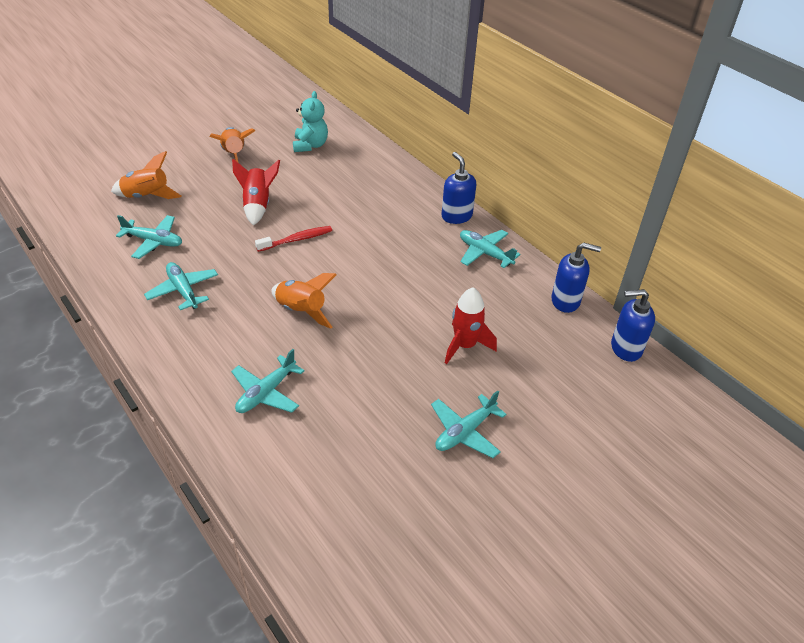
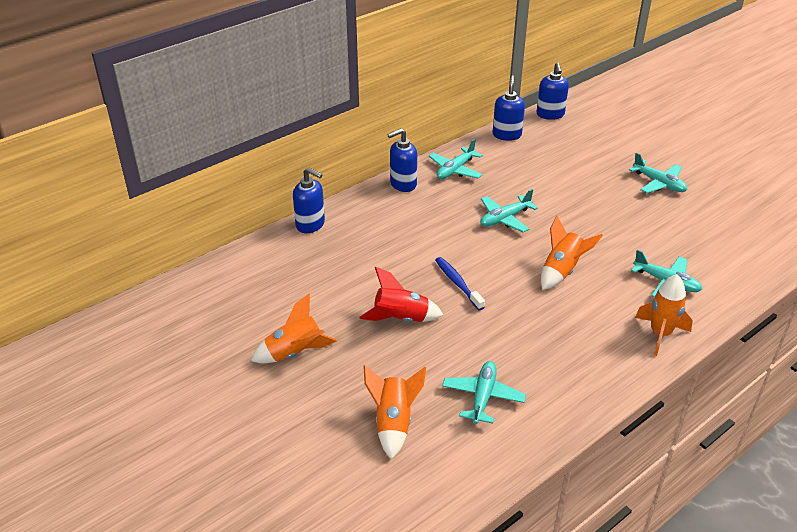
camera: 90 degrees left, 5 degrees down
(183, 291) = (558, 356): turquoise plane -> turquoise plane (505, 219)
(189, 369) = (660, 334): none -> orange rocket
(297, 240) = (457, 283): red toothbrush -> blue toothbrush
(310, 145) = (273, 288): turquoise teddy bear -> none
(392, 162) = (310, 224): none -> blue soap dispenser
(465, 346) = (573, 182): red rocket -> none

